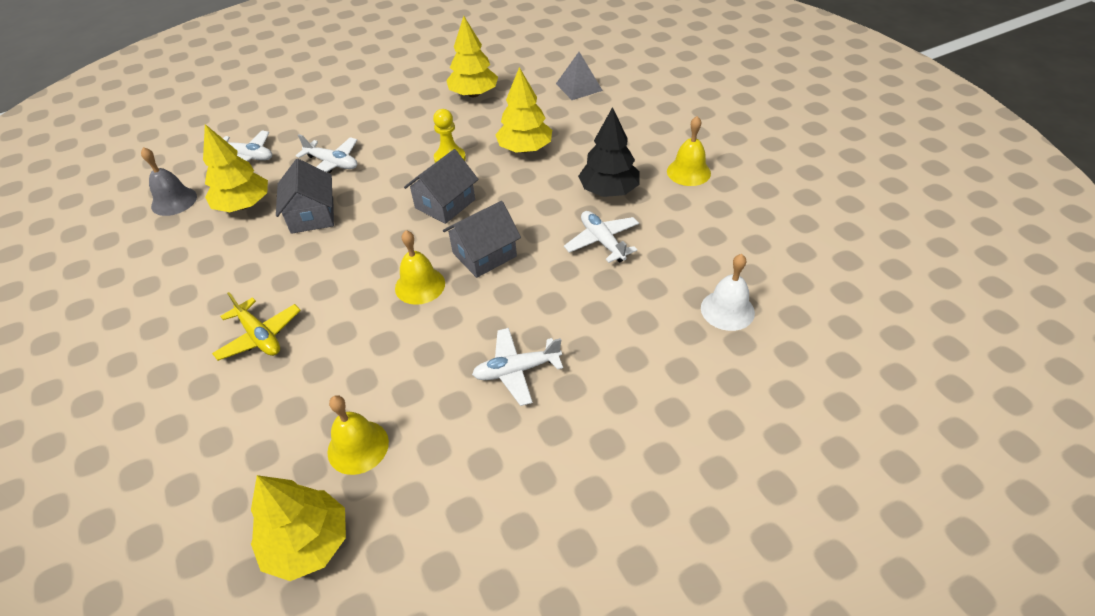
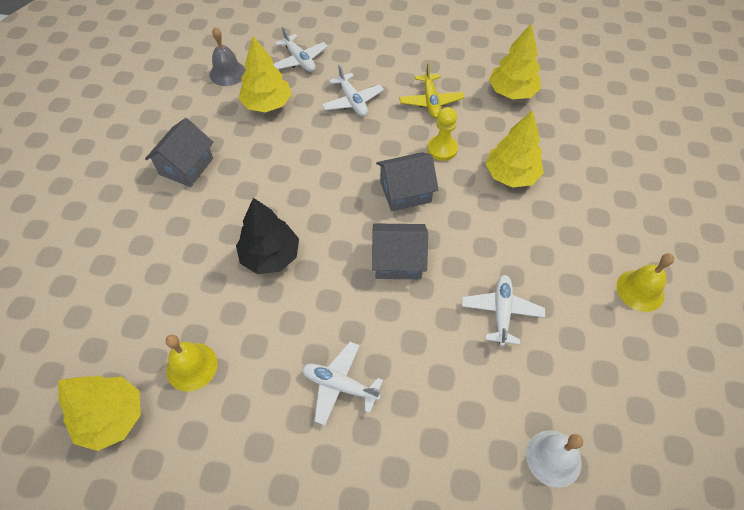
camera: 35 degrees right, 10 degrees up
(260, 336) = (199, 228): yellow plane -> yellow plane (430, 101)
(312, 215) = (304, 142): grey house -> grey house (186, 166)
(420, 285) = (330, 257): yellow bell -> none
(579, 87) = (612, 135): grey pyramid -> none
(609, 191) = (549, 264): black tree -> black tree (270, 256)

